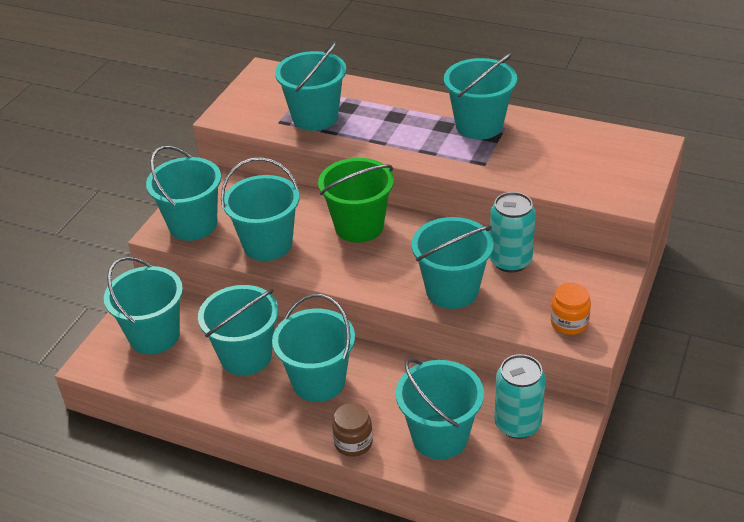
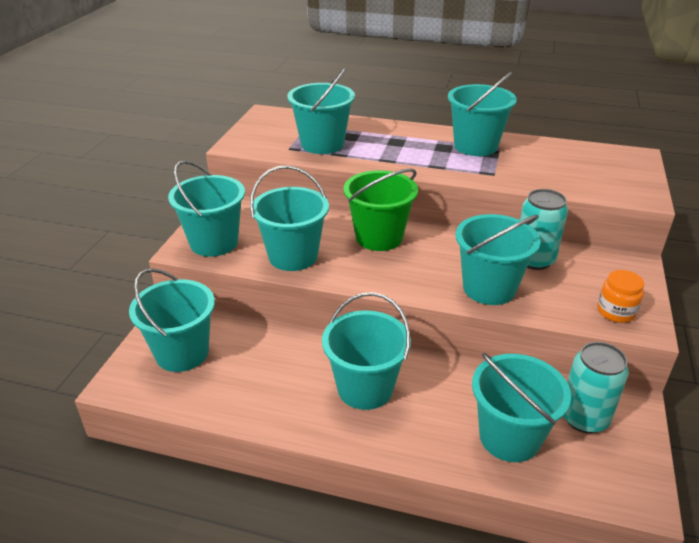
camera: 10 degrees left, 5 degrees down
(246, 356) = (283, 367): turquoise bucket -> none
(353, 442) = (419, 450): brown jar -> none

